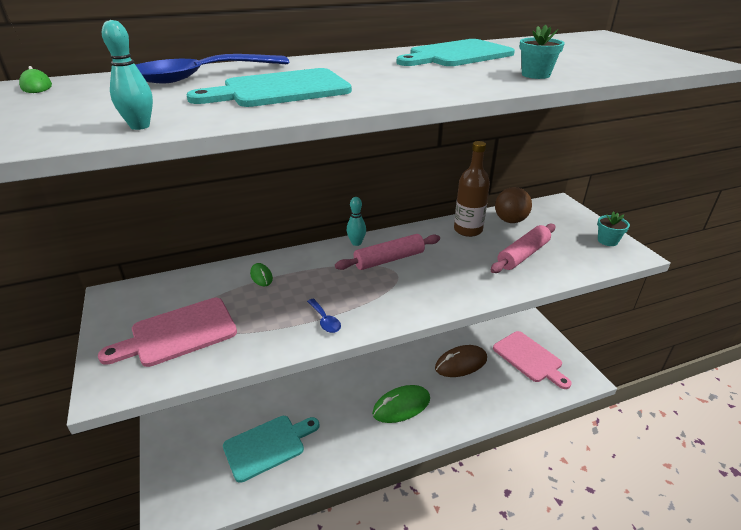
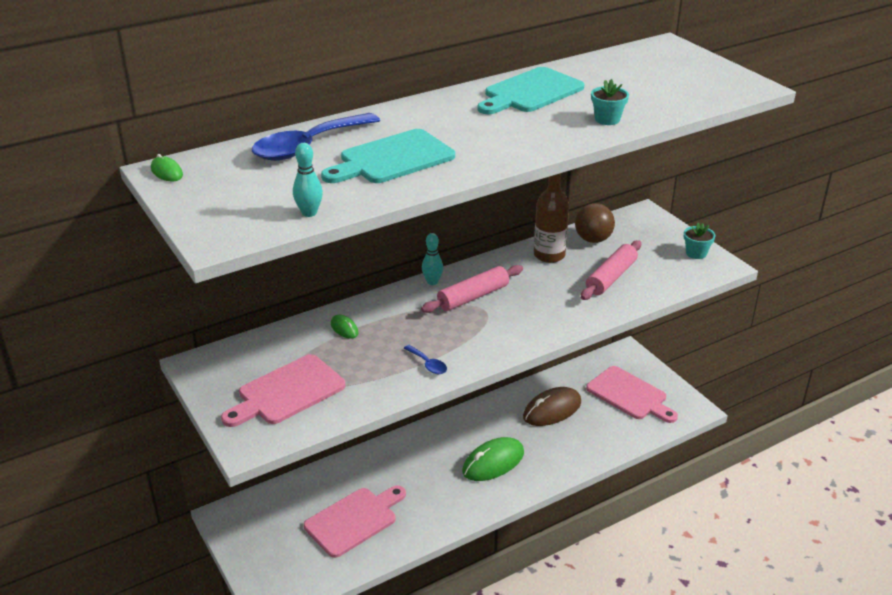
camera: 10 degrees left, 0 degrees up
(268, 445) = (354, 520): turquoise cutting board -> pink cutting board

